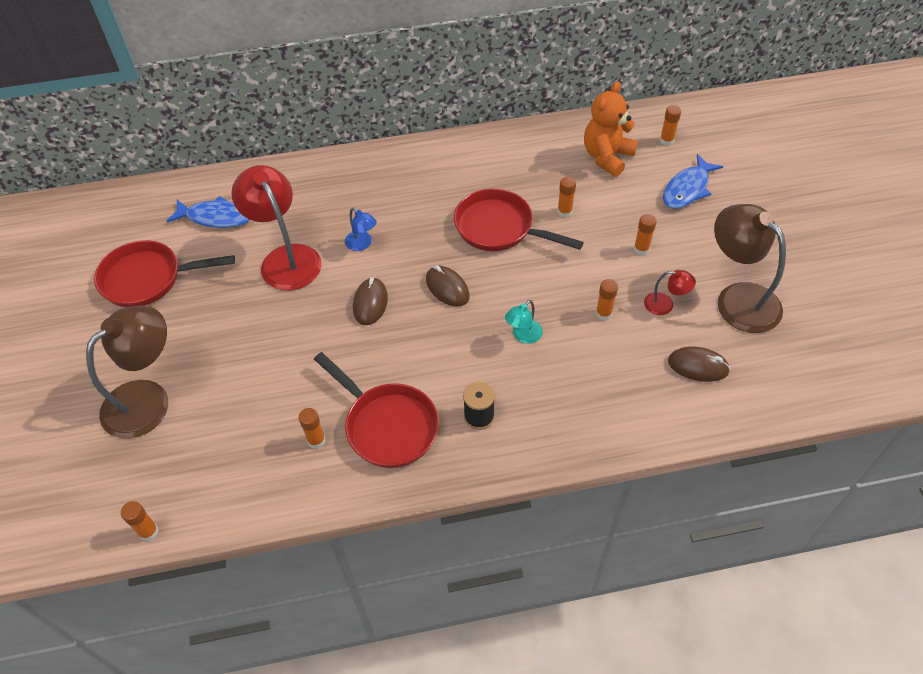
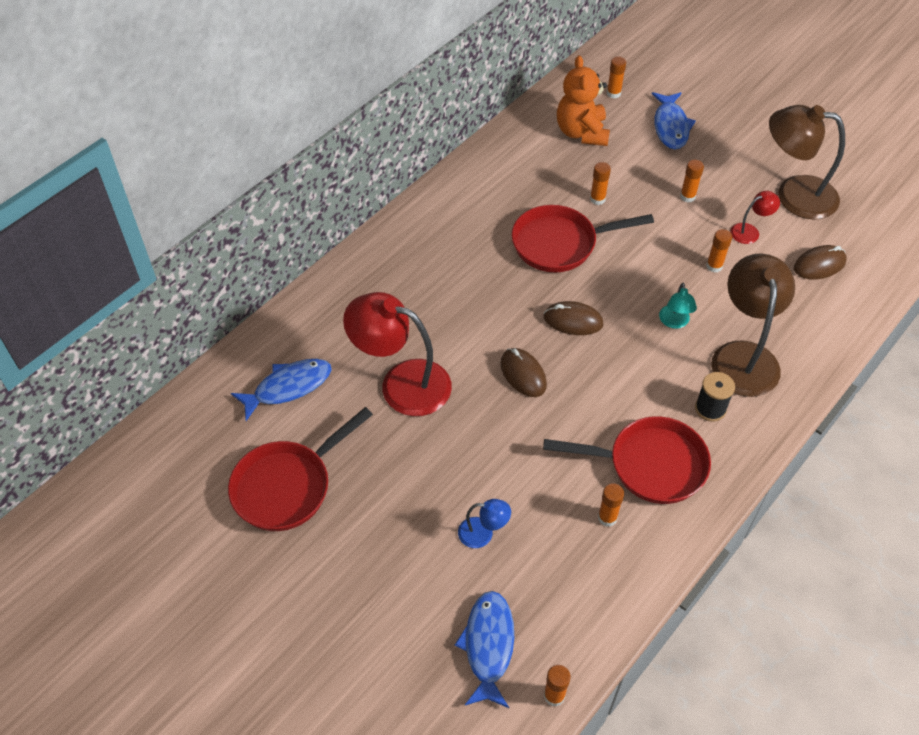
camera: 40 degrees left, 0 degrees up
(147, 399) = (419, 590): brown lamp -> brown lamp (744, 356)
(147, 467) = (488, 646): none -> blue fish
(362, 244) = (458, 328): blue lamp -> blue lamp (483, 533)

